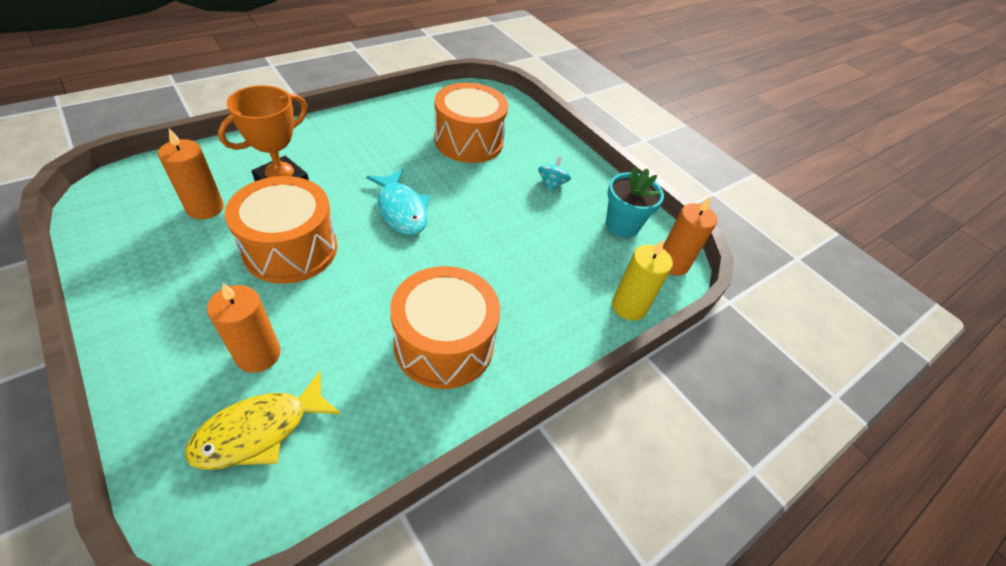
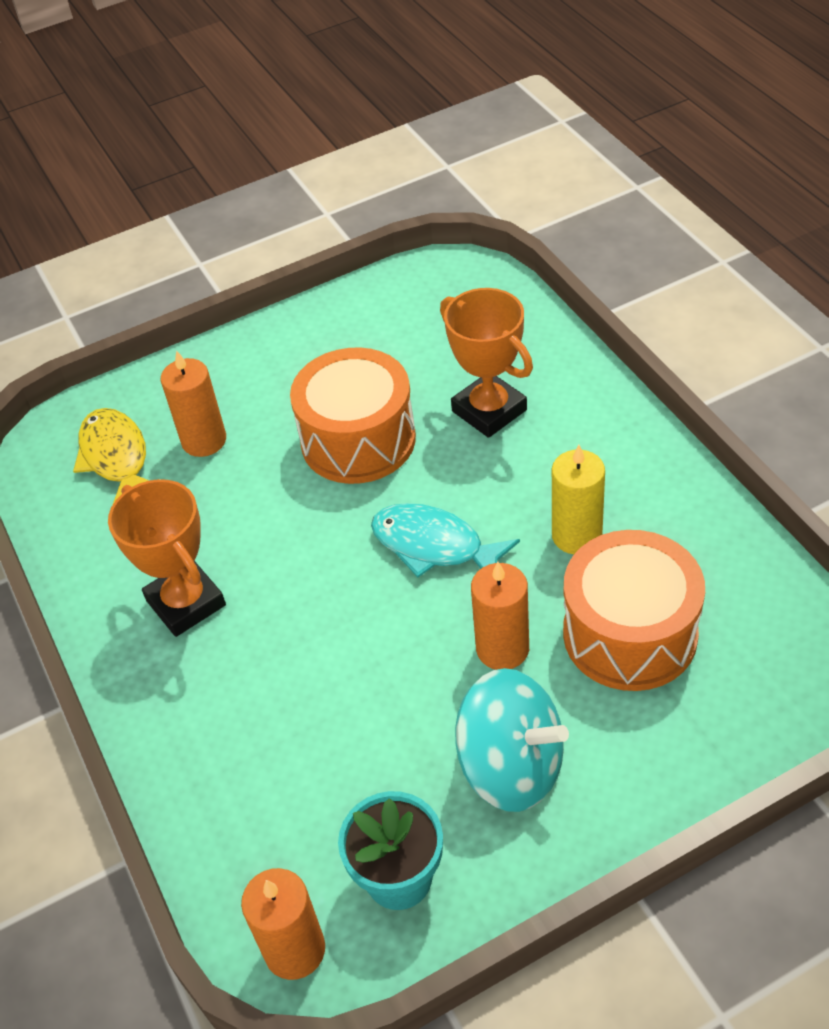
camera: 110 degrees right, 0 degrees up
(205, 208) = (433, 352): orange candle -> orange candle (502, 649)
(401, 210) = (434, 546): turquoise fish -> turquoise fish turned 45 degrees clockwise
(444, 344) = (186, 603): orange drum -> orange trophy
(552, 184) = (511, 766): turquoise spinning top -> turquoise spinning top, size x2.08
(629, 306) = (210, 846): yellow candle -> yellow candle (576, 535)

